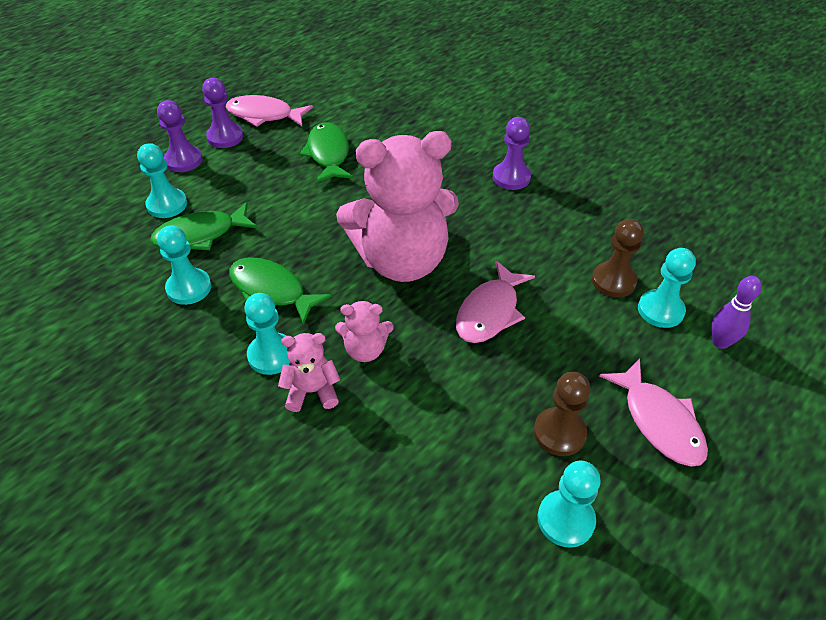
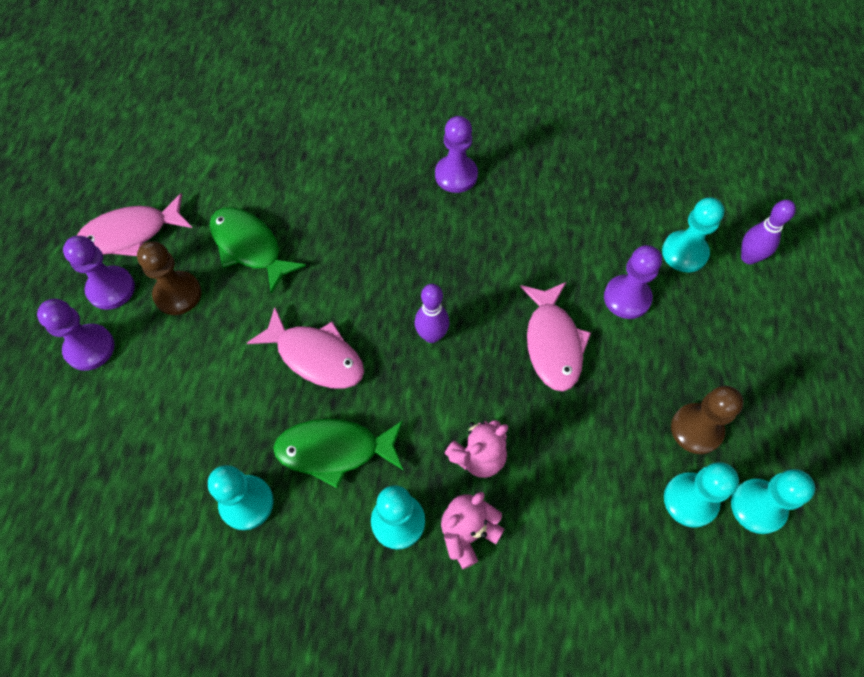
camera: 35 degrees left, 15 degrees up
(167, 205) = (125, 417): turquoise pawn -> turquoise pawn (690, 500)
(200, 235) = (199, 432): green fish -> none
(402, 261) = (432, 335): pink teddy bear -> purple bowling pin
(580, 314) = (627, 298): none -> purple pawn
(613, 281) = (628, 244): brown pawn -> brown pawn (178, 294)
(659, 421) = (758, 366): pink fish -> pink fish (316, 356)

